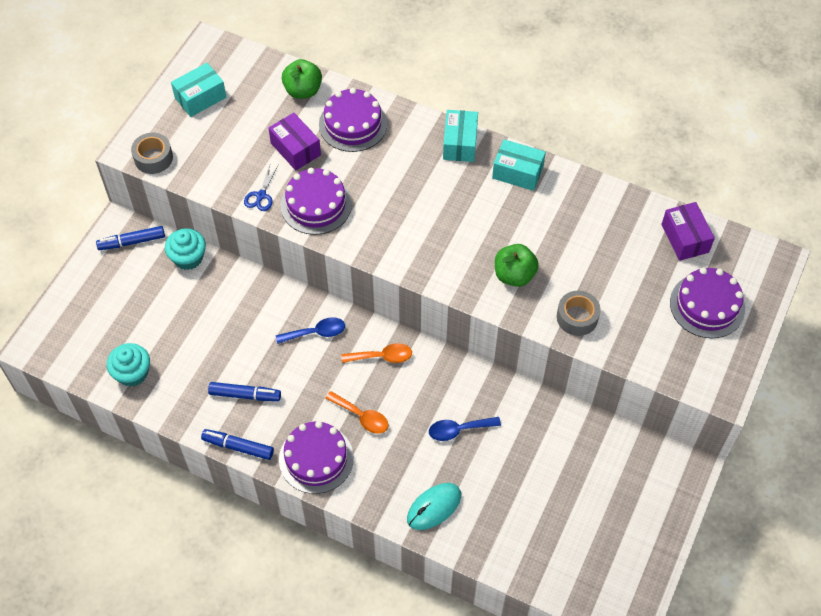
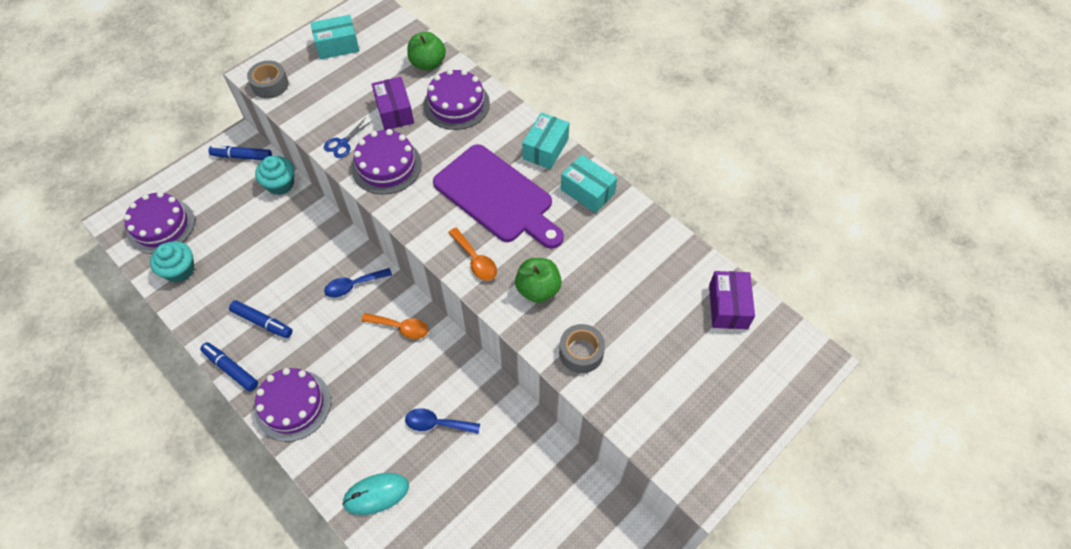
camera: 20 degrees right, 0 degrees up
(316, 332) = (353, 285): blue spoon -> blue spoon turned 150 degrees clockwise
(361, 416) = (354, 378): orange spoon -> orange spoon (475, 260)
(436, 202) = (497, 196): none -> purple cutting board
(707, 305) = (723, 384): purple cake -> purple cake (161, 226)

